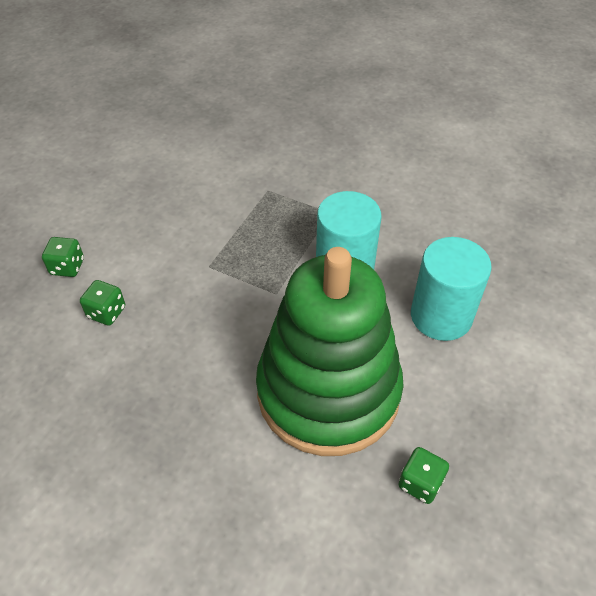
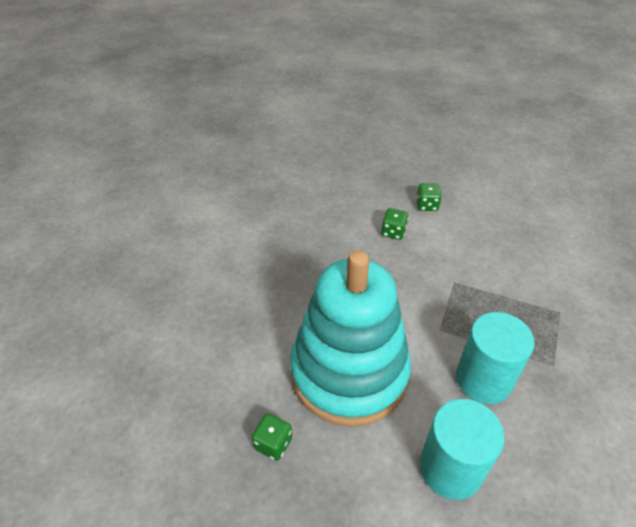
camera: 85 degrees right, 5 degrees down
(328, 391) = (349, 373): green stacking toy -> turquoise stacking toy

